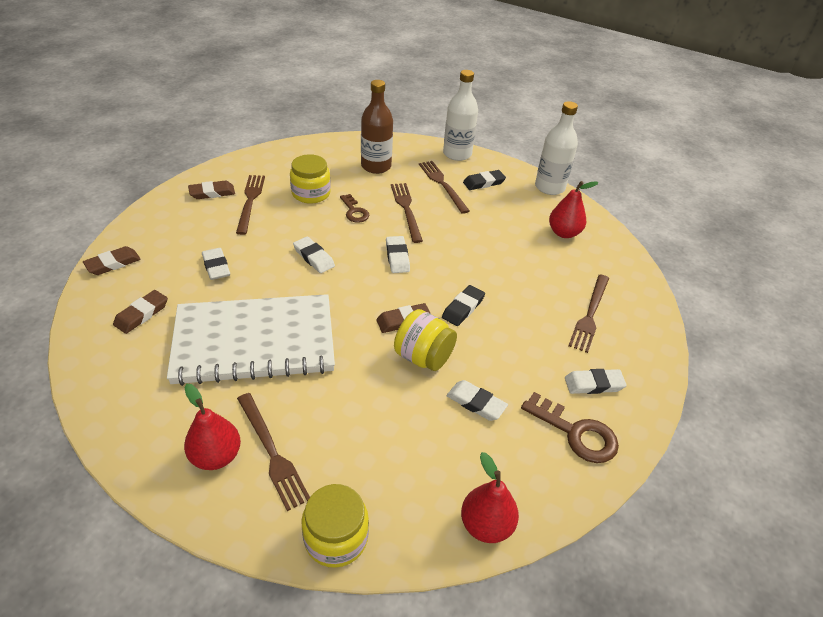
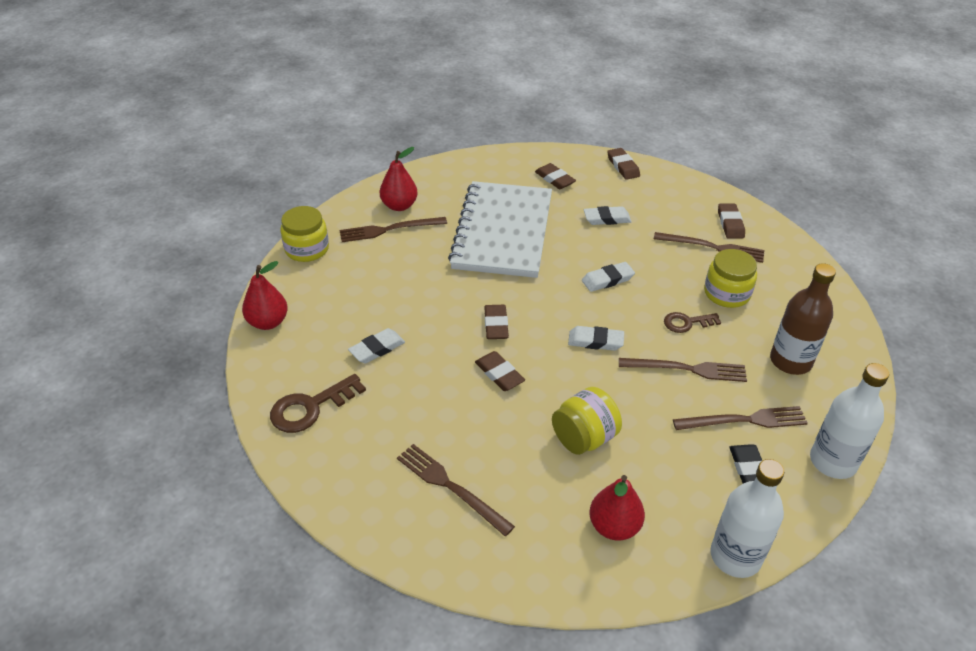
camera: 110 degrees right, 0 degrees up
(423, 357) = (444, 327): yellow jar -> yellow jar (584, 438)
(463, 308) = (499, 374): black eraser -> brown eraser
(594, 384) = (355, 446): white eraser -> none

